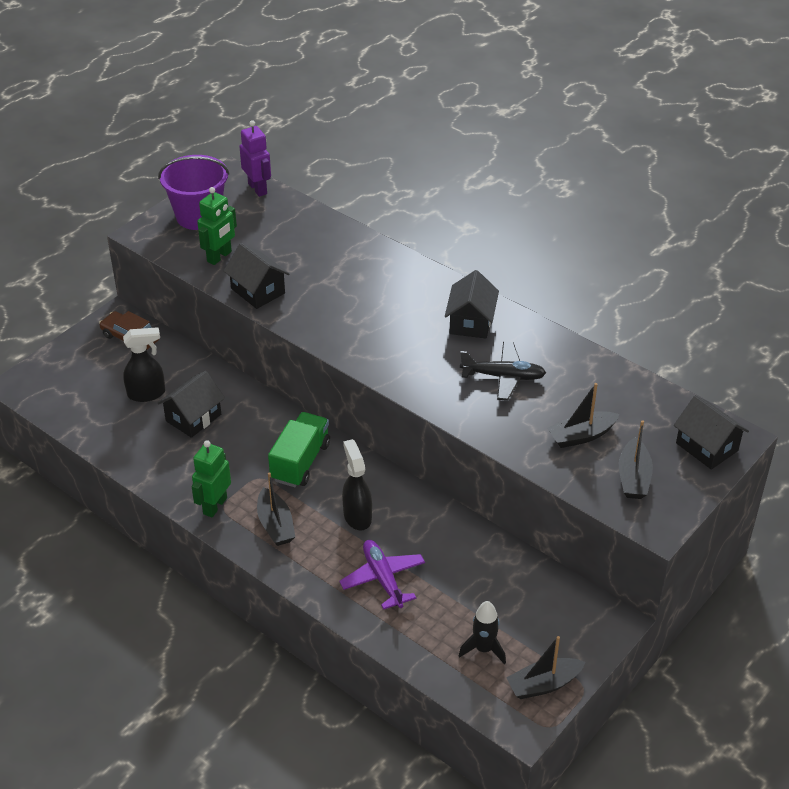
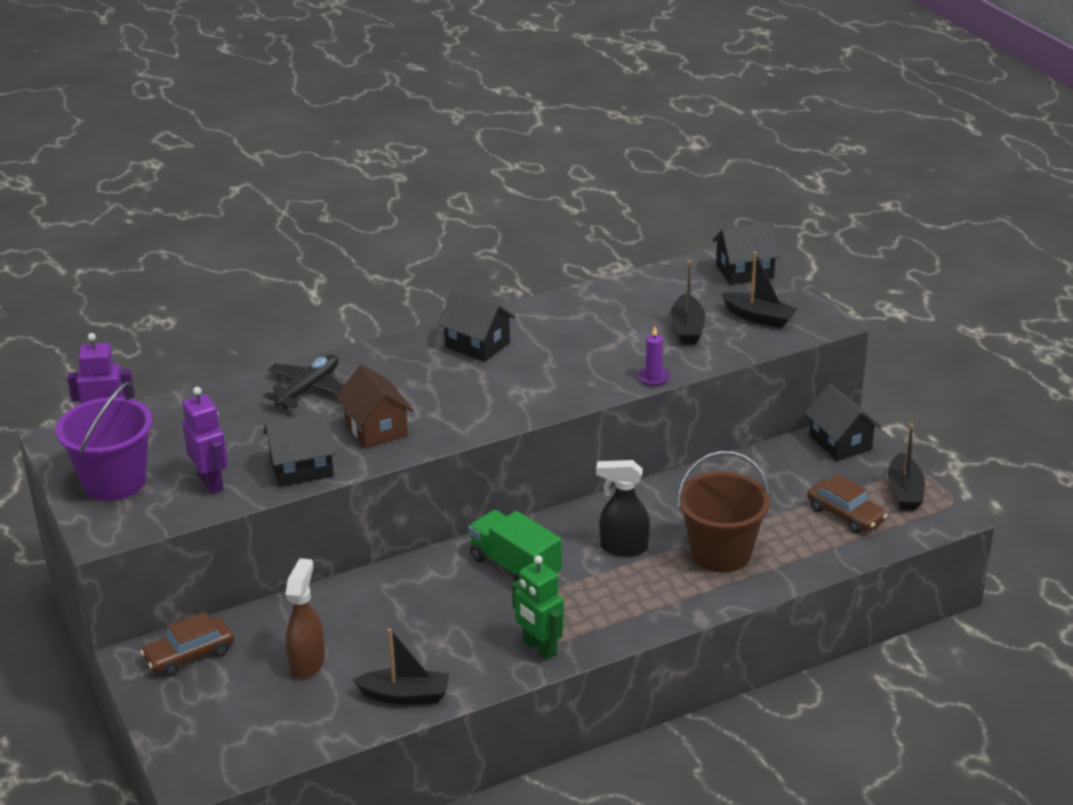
camera: 65 degrees left, 10 degrees down
(147, 394) = (307, 662): black spray bottle -> brown spray bottle
(193, 418) = (381, 632): black house -> black house (840, 442)
(219, 257) = (211, 482): green robot -> purple robot
(275, 525) = (599, 608): black boat -> black boat (405, 695)
(326, 309) = (376, 428): none -> brown house
(383, 578) = (721, 553): purple plane -> brown bucket
(483, 649) = (845, 514): black rocket -> brown car
(490, 437) = (653, 378): none -> purple candle
(503, 376) = (574, 348): black plane -> black plane (309, 389)

